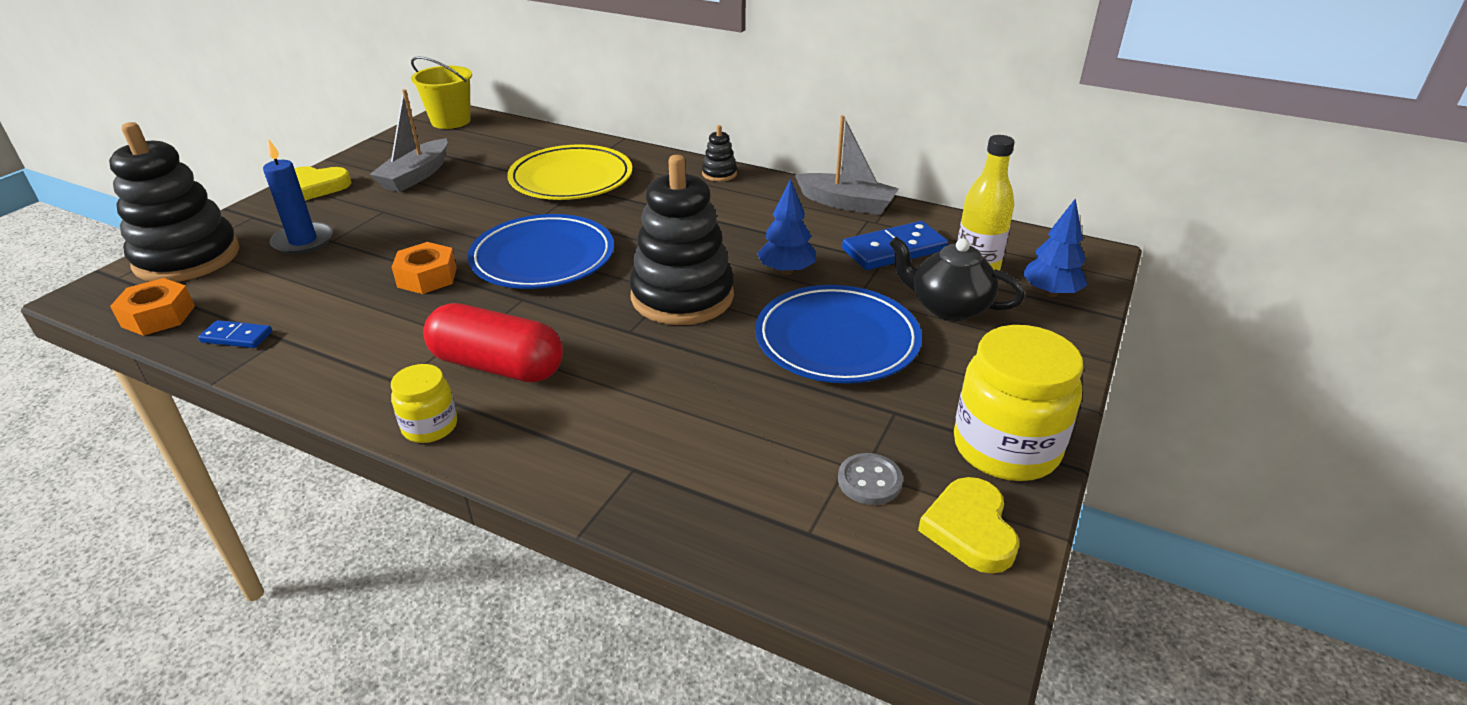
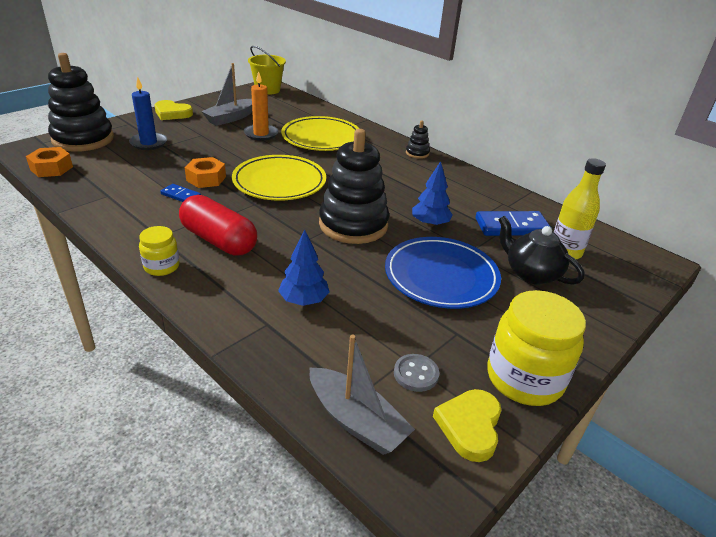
camera: 15 degrees right, 0 degrees up
(237, 337) = (85, 189): blue domino -> blue domino (181, 195)
(476, 191) = (261, 134): none -> orange candle
(543, 258) = (279, 182): blue plate -> yellow plate
(846, 203) = (493, 189): grey boat -> grey boat (356, 420)
(1050, 293) = (612, 281): blue tree -> blue tree (304, 300)

